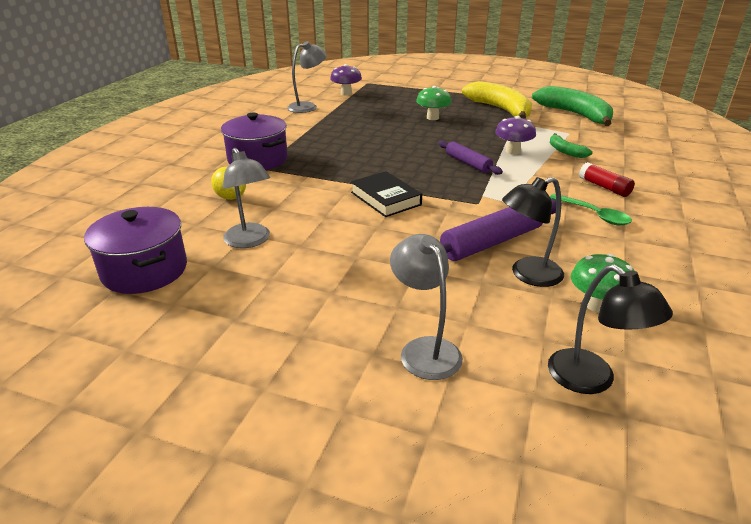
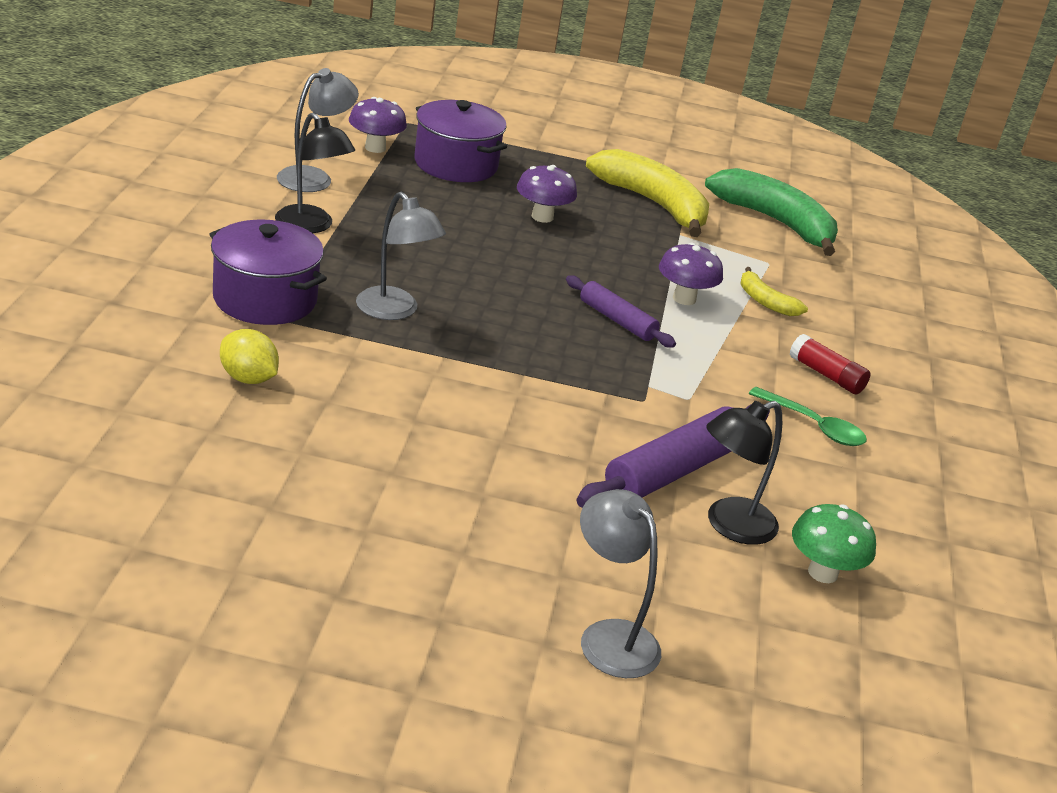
camera: 15 degrees left, 0 degrees up
(145, 270) = (165, 514): purple pot -> purple pot (456, 164)
(250, 241) = (312, 464): grey lamp -> grey lamp (394, 311)
(385, 198) = (501, 388): black book -> none
(432, 118) = (542, 217): green mushroom -> purple mushroom
(565, 151) = (765, 301): green banana -> yellow banana
(591, 380) = (820, 675): black lamp -> black lamp (311, 226)

